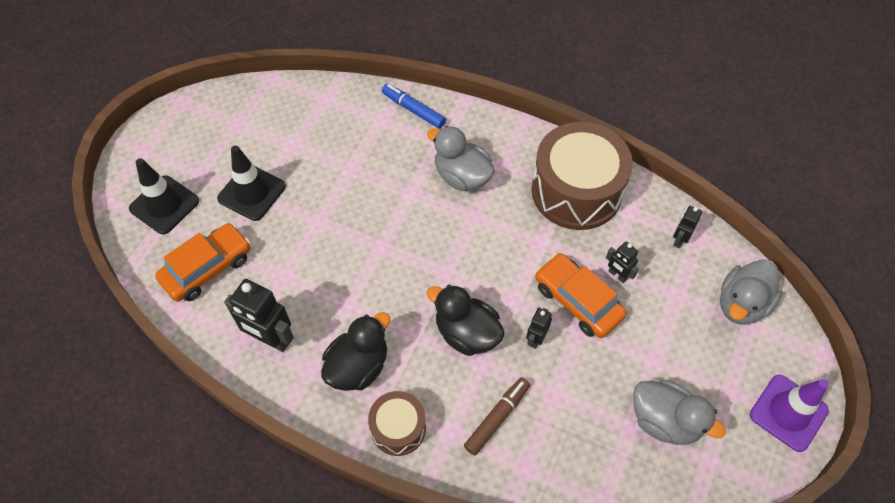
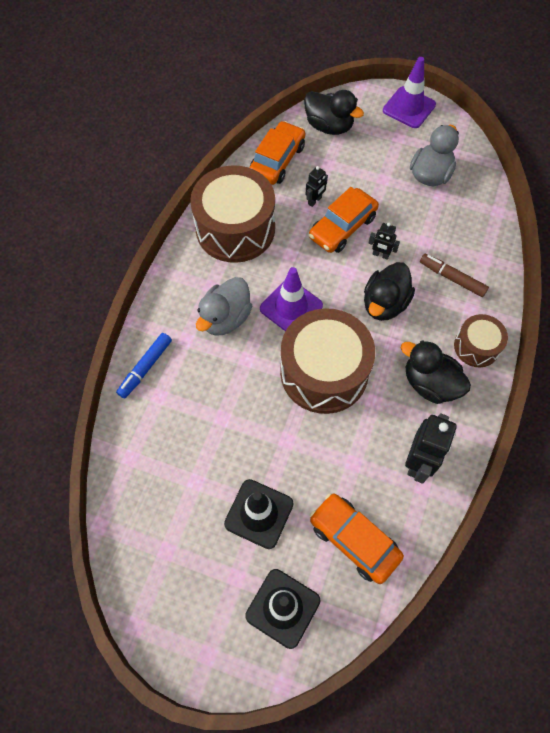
camera: 95 degrees left, 5 degrees up
(387, 261) = (324, 372): none -> brown drum
(470, 237) = (291, 307): none -> purple traffic cone
(679, 240) = (277, 160): black robot -> orange car
(741, 304) = (329, 126): grey duck -> black duck

